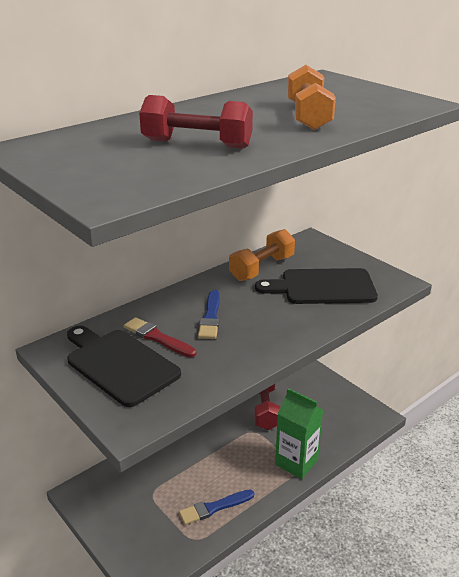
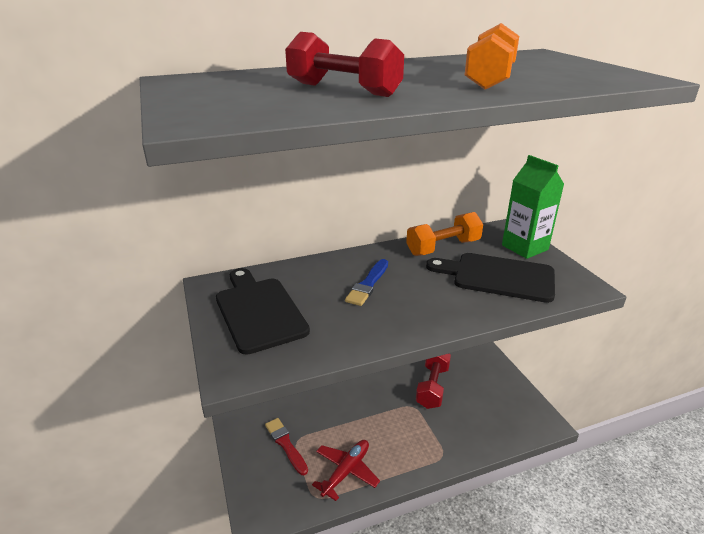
camera: 20 degrees right, 0 degrees up
(157, 338) = (307, 293): red brush -> red brush (285, 444)
(214, 508) = (346, 471): blue brush -> red plane
(296, 462) = (444, 449): green carton -> green carton (524, 247)

